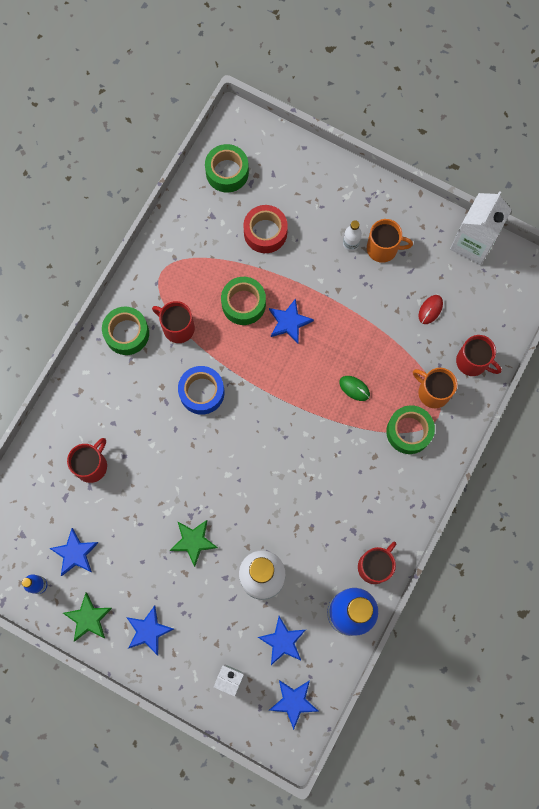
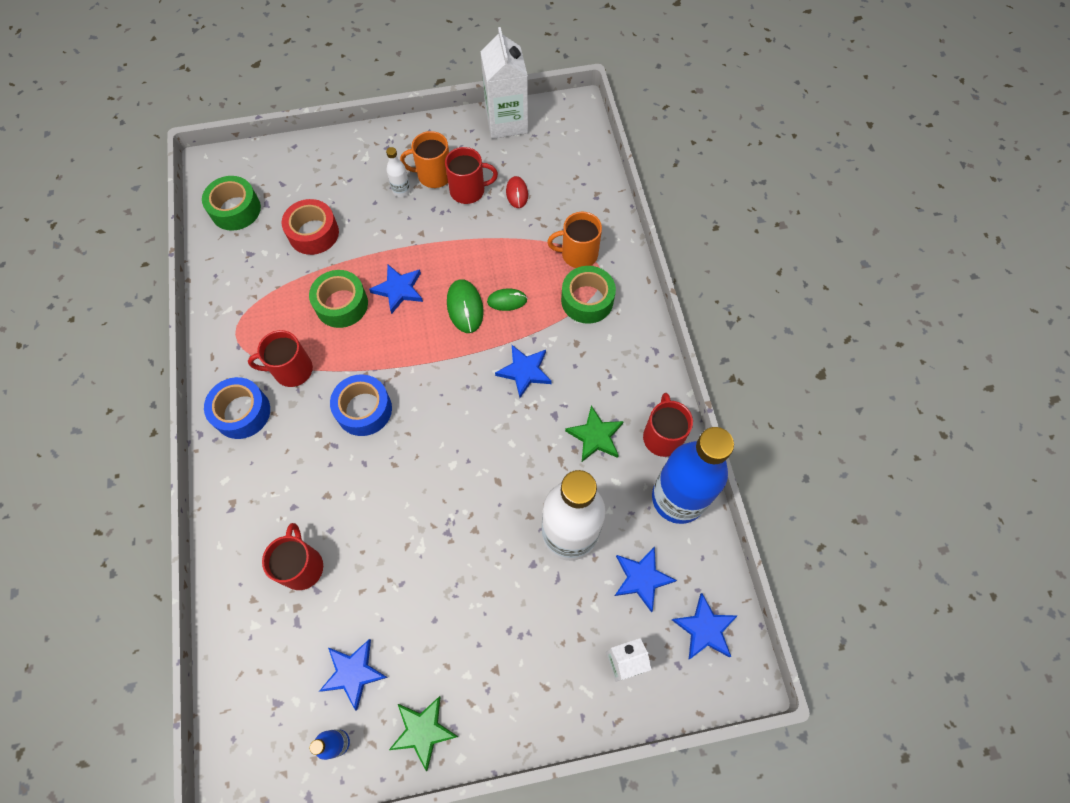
camera: 40 degrees left, 10 degrees down
(127, 333) = (242, 412): green tape -> blue tape
(148, 631) = (499, 687): blue star -> blue star (524, 371)
(193, 541) = (471, 555): green star -> green star (595, 436)
(322, 371) = (465, 307): none -> green mouse
(383, 248) = (433, 175): orange mug -> orange mug turned 150 degrees counterclockwise
(472, 362) = (589, 207): red mug -> red mug (468, 190)

